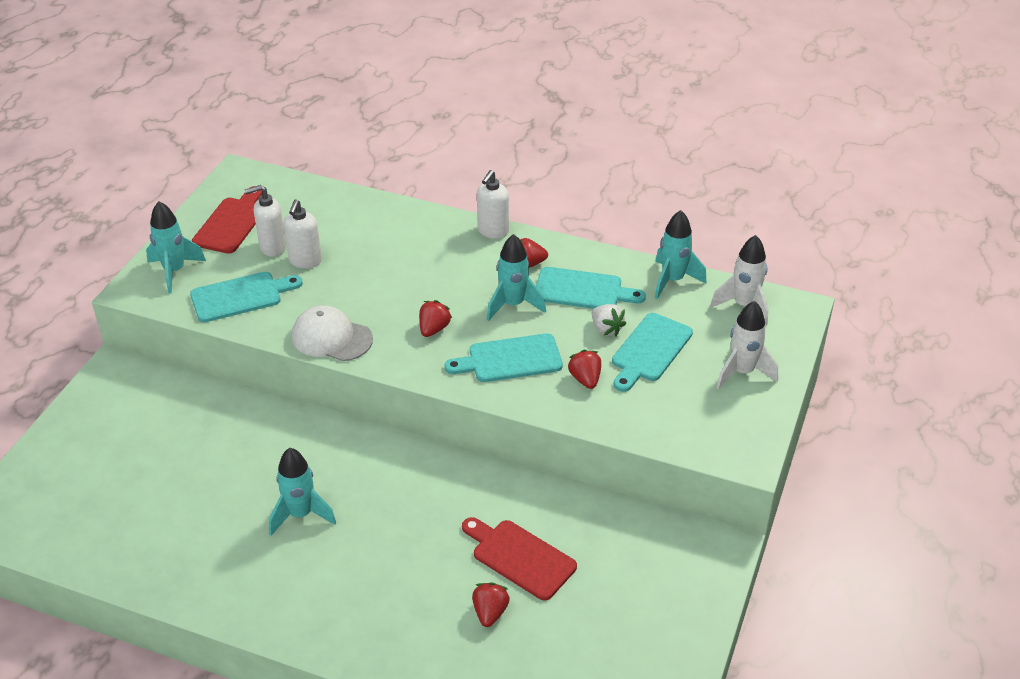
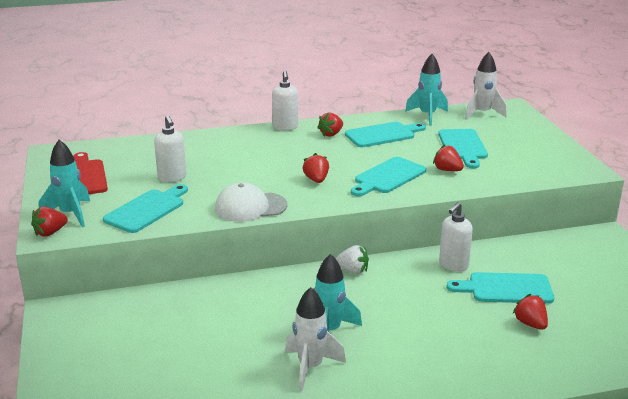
camera: 35 degrees left, 15 degrees down
(138, 288) = (50, 233): none -> red strawberry
(272, 247) = (136, 179): white soap dispenser -> white soap dispenser (453, 265)
(513, 305) = (350, 153): turquoise rocket -> none
(520, 557) = (506, 289): red cutting board -> turquoise cutting board
(606, 329) = (424, 146): white strawberry -> white strawberry (353, 270)
(742, 372) = (526, 138): white rocket -> white rocket (310, 367)

